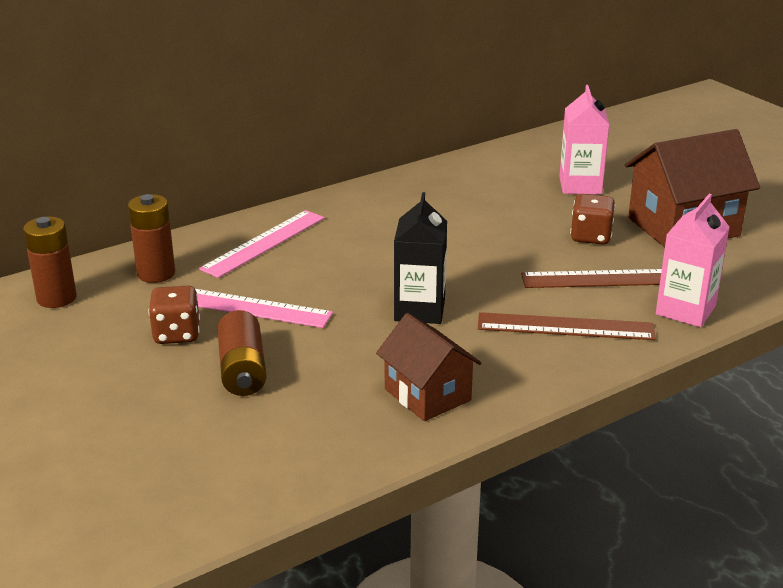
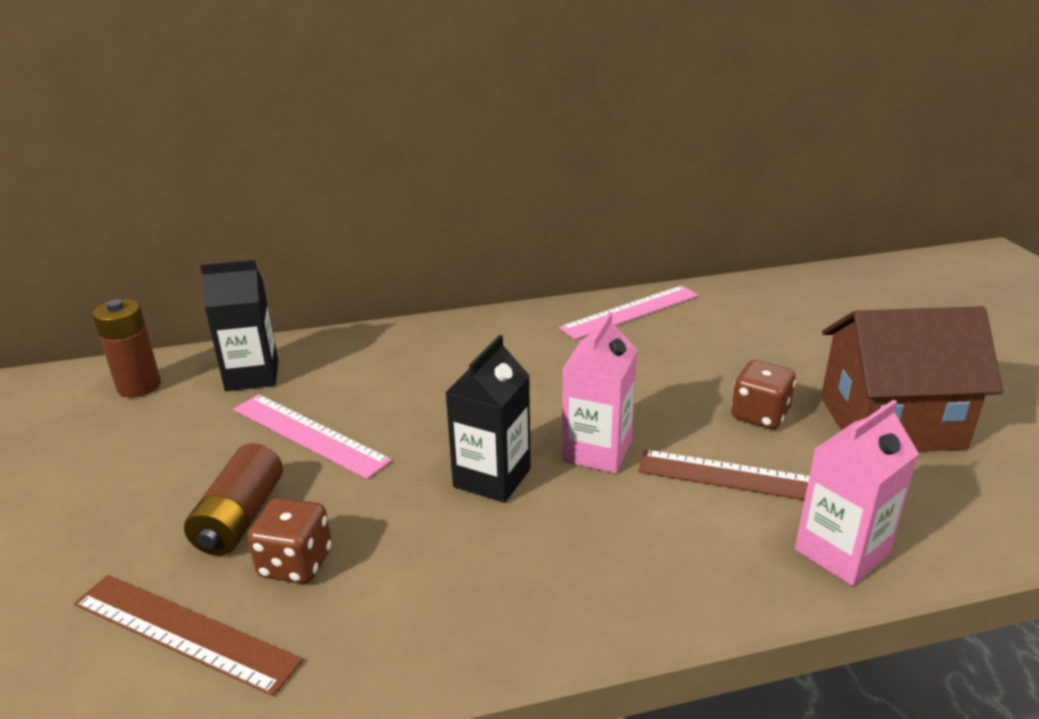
camera: 20 degrees right, 0 degrees up
(156, 273) = (252, 376): brown battery -> black carton
(176, 334) = (212, 454): brown dice -> brown dice (295, 563)
(264, 243) = (383, 359): pink ruler -> pink ruler (631, 312)
(427, 394) = (421, 609): brown house -> none
(565, 327) = (660, 542): brown ruler -> brown ruler (184, 631)
(580, 185) = (779, 345): pink carton -> pink carton (597, 451)

